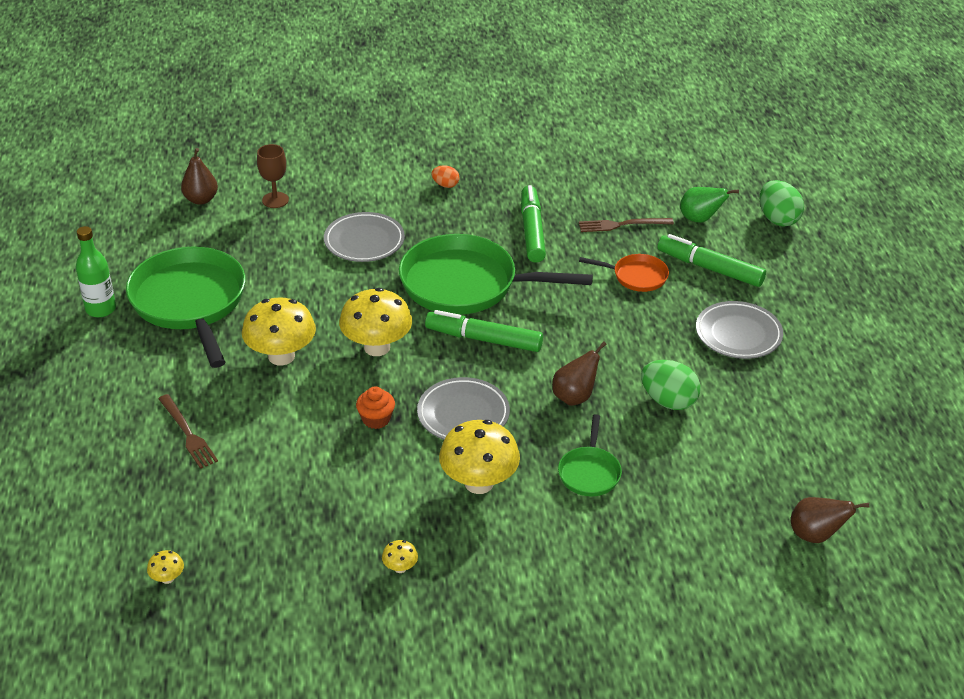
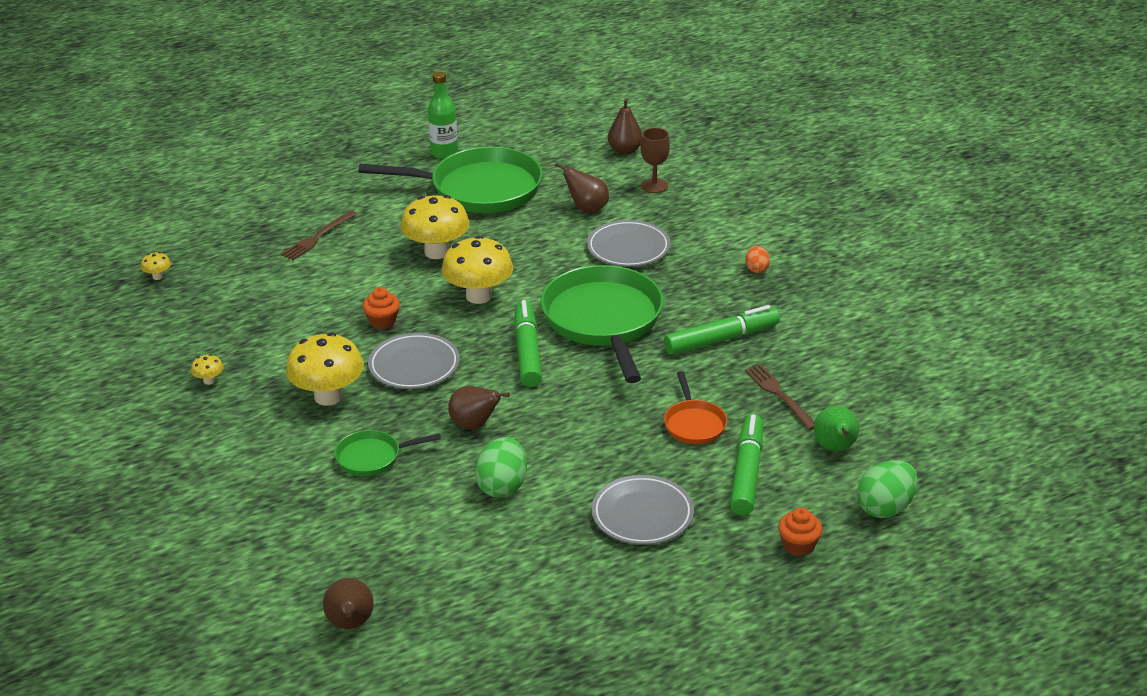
camera: 70 degrees right, 5 degrees down
(190, 303) = (478, 189): green pan -> green pan turned 45 degrees clockwise
(281, 247) = (587, 209): none -> brown pear
(803, 269) = (798, 545): none -> orange cupcake

